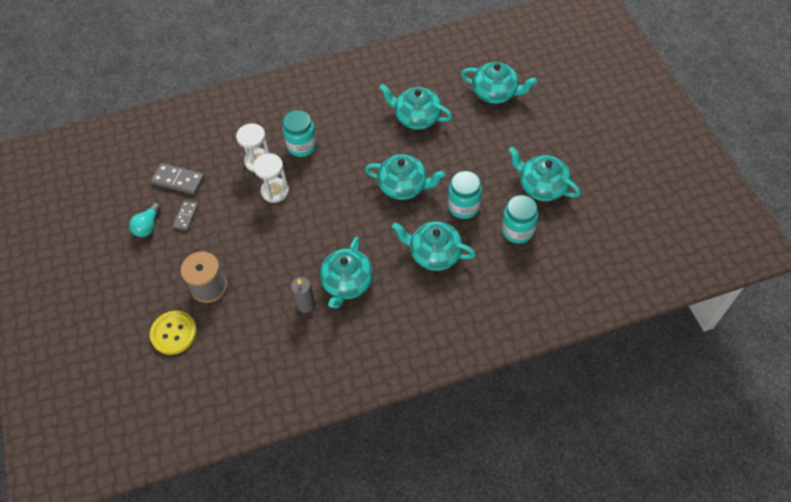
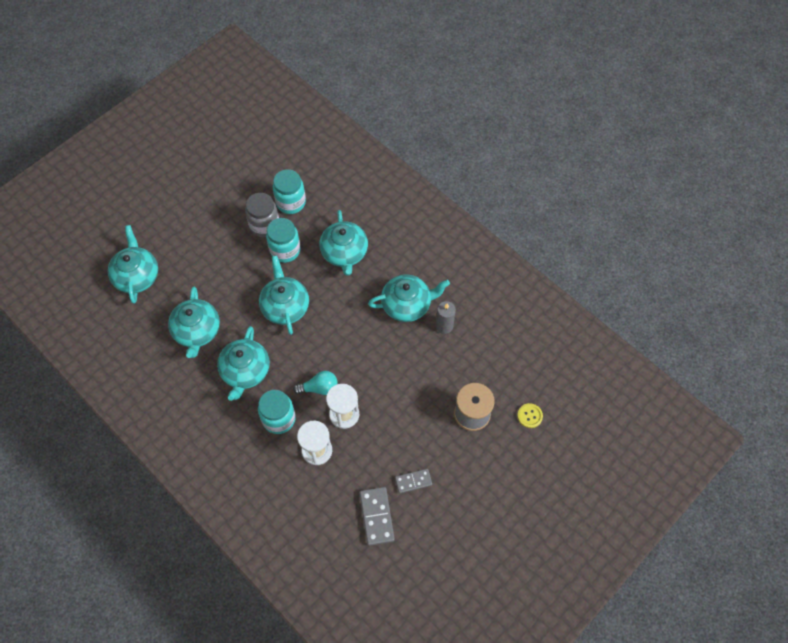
camera: 120 degrees left, 5 degrees up
(148, 226) = (442, 511): turquoise light bulb -> turquoise light bulb (319, 388)
(174, 333) = (529, 416): yellow button -> yellow button, size x0.57
(501, 200) = (264, 225): none -> grey jar
(541, 186) = (235, 201): turquoise teapot -> turquoise teapot (245, 371)

